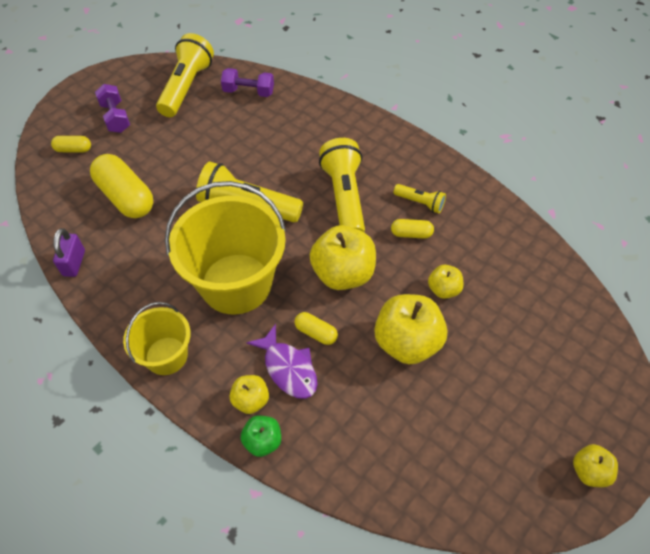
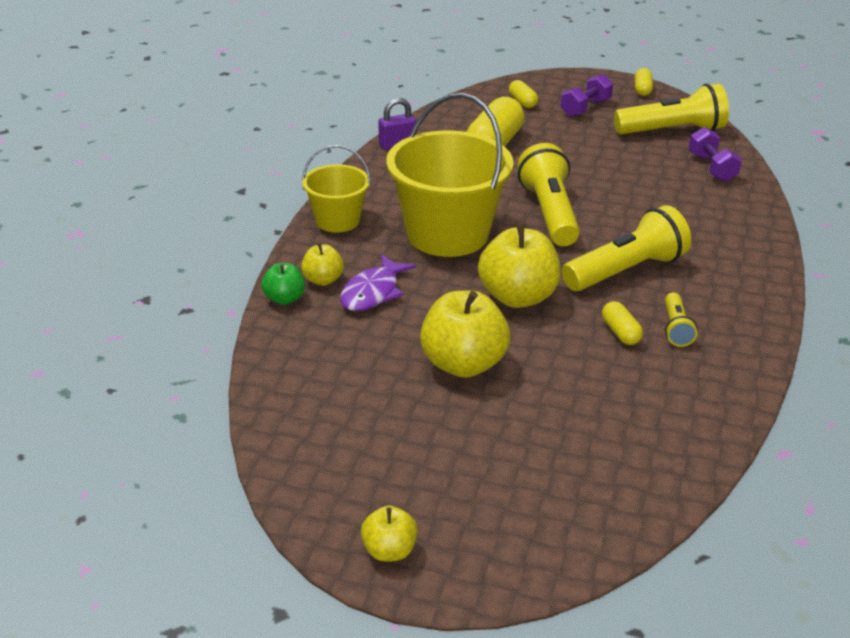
camera: 65 degrees right, 20 degrees down
(316, 333) = (427, 298): yellow capsule -> yellow capsule (642, 89)
(443, 289) = (560, 376): yellow apple -> none

